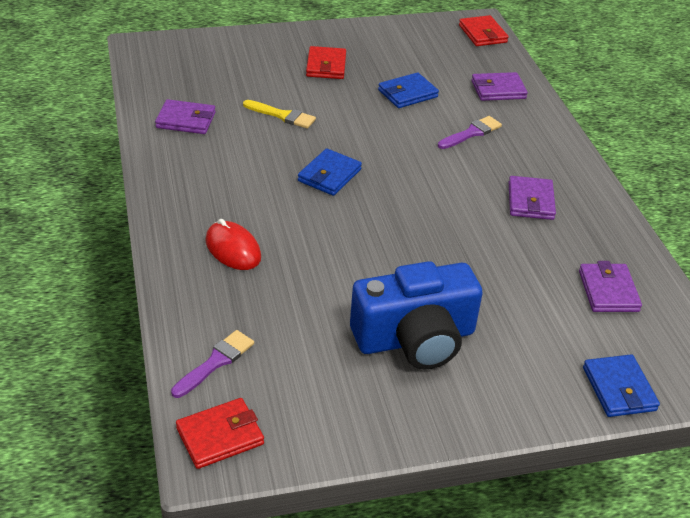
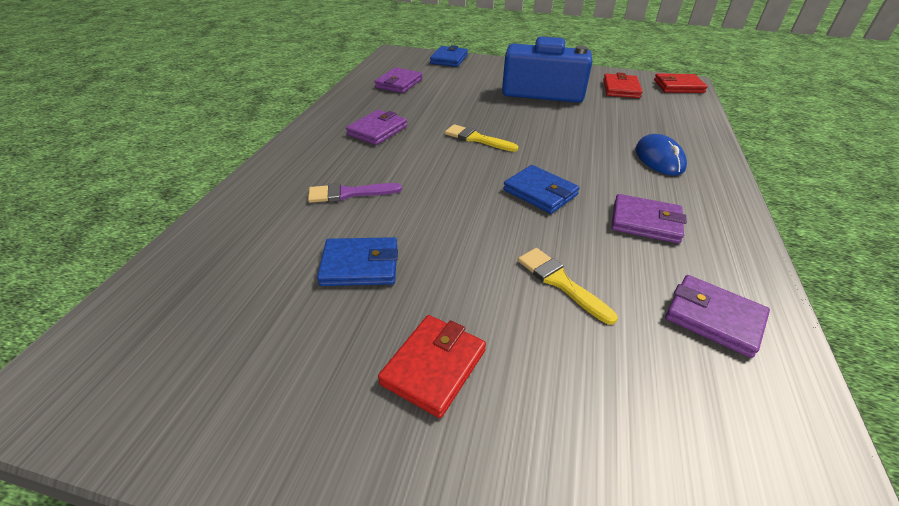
camera: 150 degrees left, 0 degrees up
(215, 362) = (679, 109): purple brush -> none
(233, 249) = (659, 159): red mouse -> blue mouse
(329, 175) = (540, 192): blue wallet -> blue wallet turned 75 degrees clockwise
(427, 220) = (477, 139): none -> yellow brush
(482, 34) = (87, 353): red wallet -> red wallet (621, 89)
(498, 90) = (241, 235): purple wallet -> purple wallet (645, 222)

